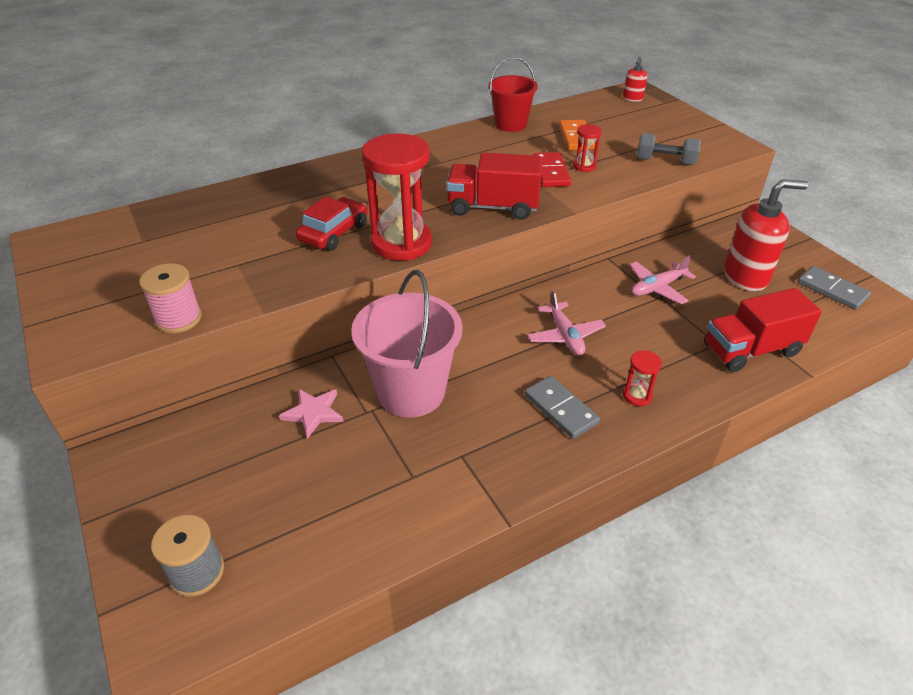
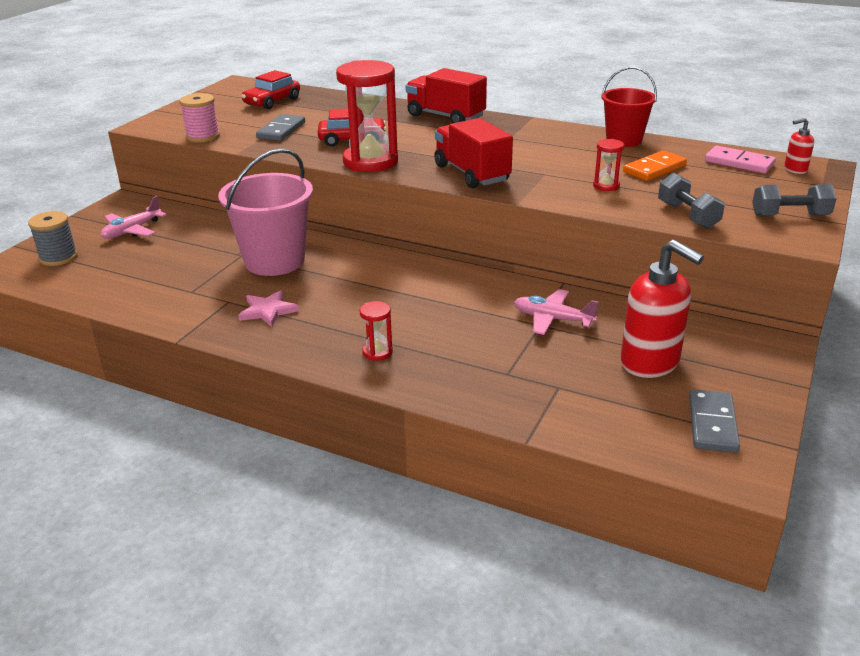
camera: 55 degrees right, 10 degrees down
(150, 238) = (272, 101): none -> red car
(313, 413) = (218, 238): pink star -> pink star (268, 311)
(551, 172) = (569, 177): red domino -> none
(560, 409) = (320, 323): grey domino -> grey domino (281, 130)
(565, 336) = (417, 297): pink plane -> pink plane (132, 231)
(601, 108) = (739, 163): none -> pink domino
(699, 132) = (790, 216): none -> grey dumbbell
(751, 350) = (522, 395): red truck -> red truck (445, 116)

